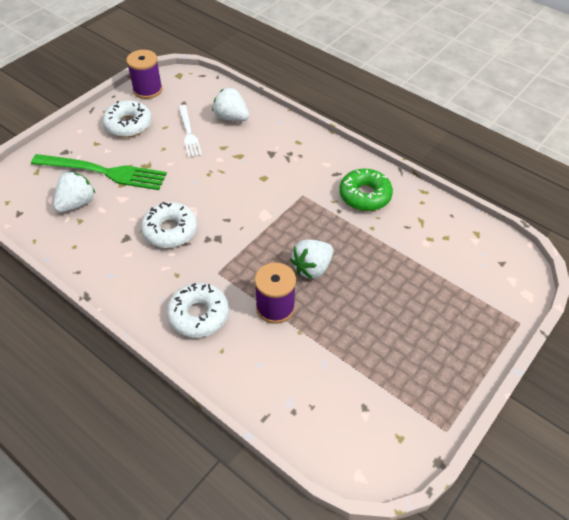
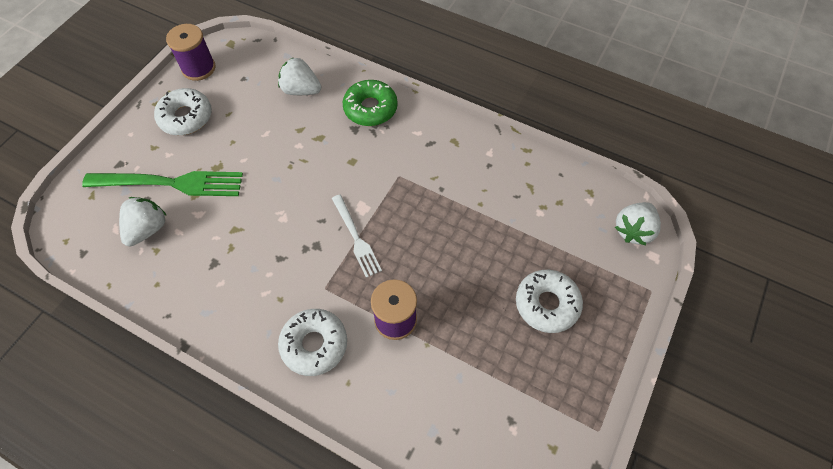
camera: 10 degrees left, 10 degrees up
(170, 230) = (261, 245): white donut -> white donut (547, 304)
(189, 134) = (258, 118): white fork -> white fork (356, 238)
(312, 268) = (426, 264): white strawberry -> white strawberry (633, 230)
(365, 195) = (465, 165): green donut -> green donut (370, 108)

